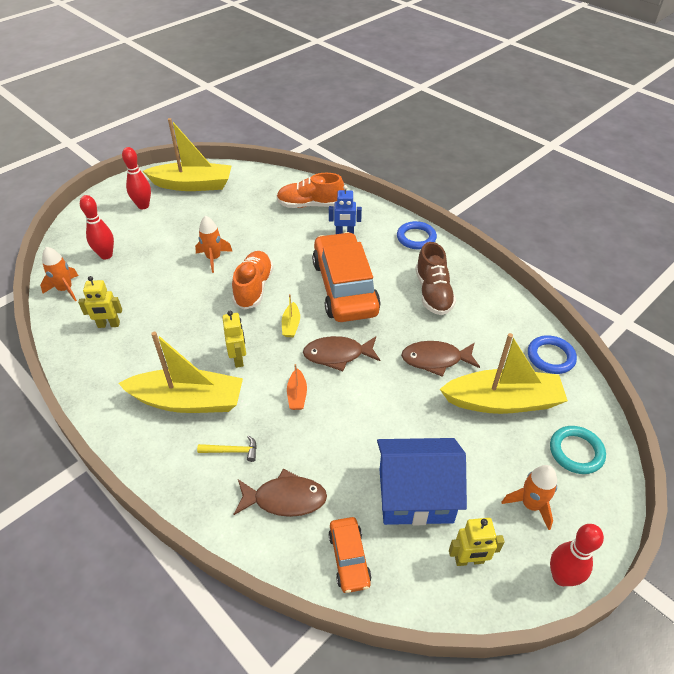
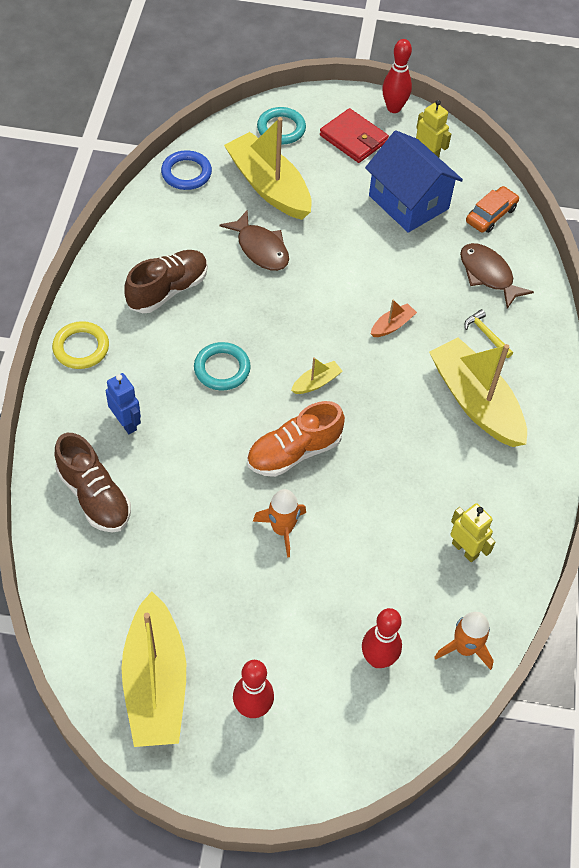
camera: 130 degrees left, 10 degrees up
(193, 185) = (155, 682): yellow boat -> yellow boat turned 150 degrees counterclockwise
(238, 359) = (396, 397): yellow robot -> none
(310, 205) = (94, 496): orange shoe -> brown shoe
(337, 355) = (320, 322): brown fish -> none
(345, 287) = (222, 369): orange car -> turquoise ring
(416, 238) = (81, 348): blue ring -> yellow ring
(530, 504) = (353, 139): orange rocket -> red wallet

